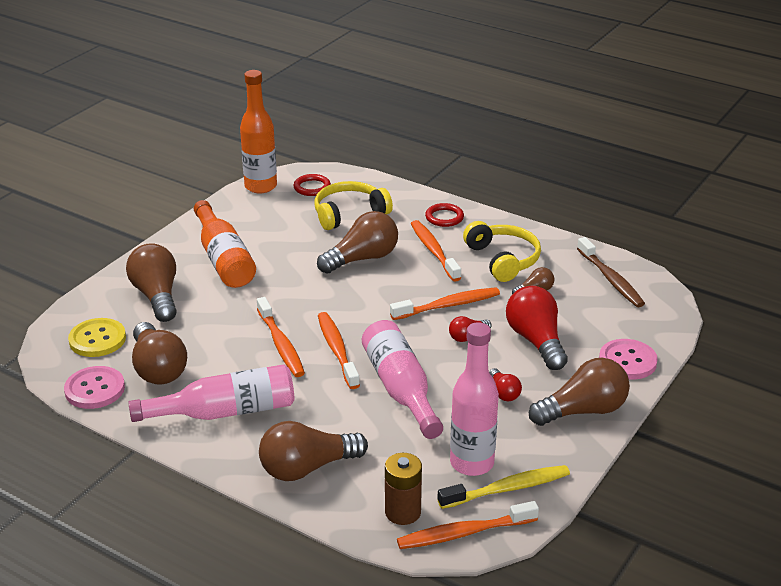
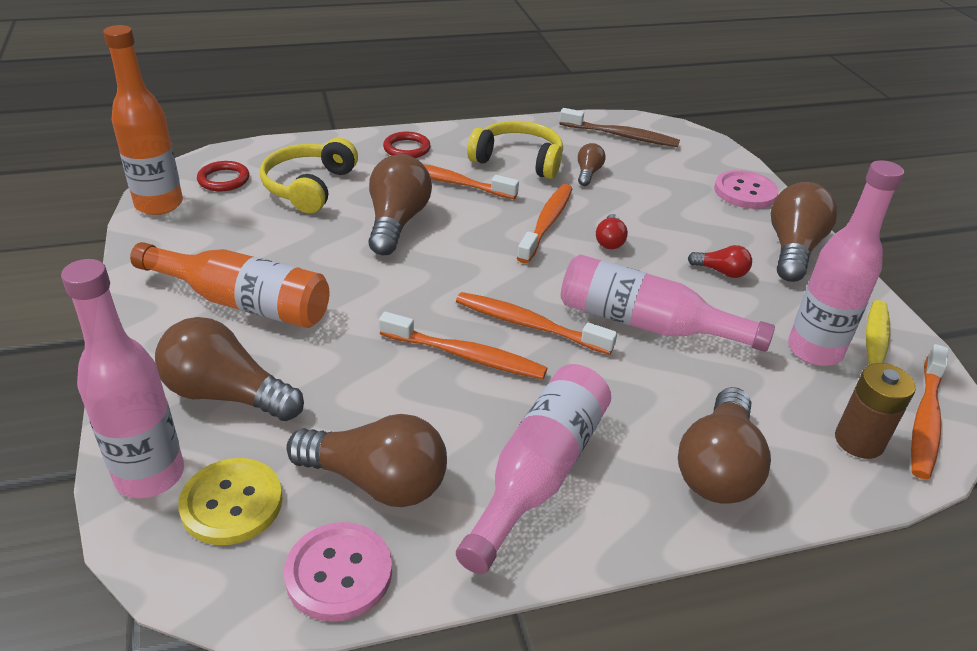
camera: 50 degrees left, 5 degrees up
(86, 310) = (150, 475): none -> pink bottle
(536, 341) = (663, 213): red light bulb -> none

